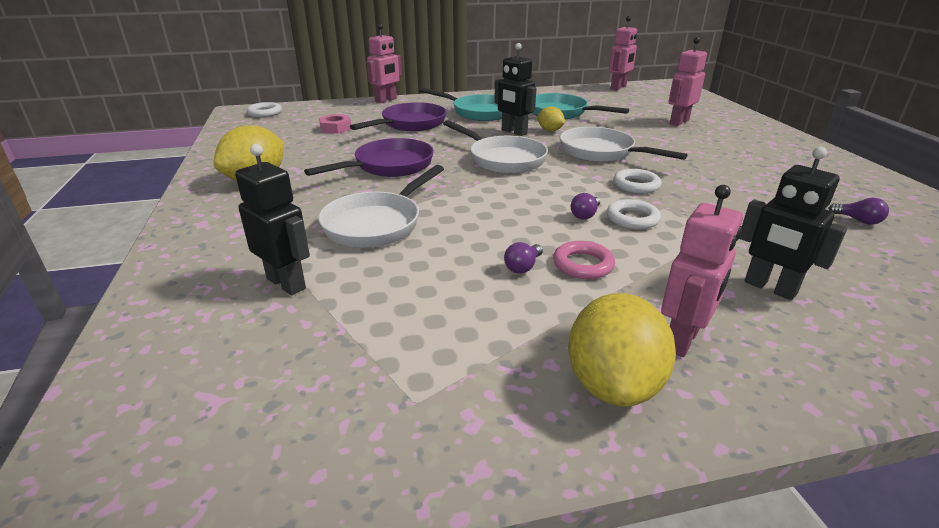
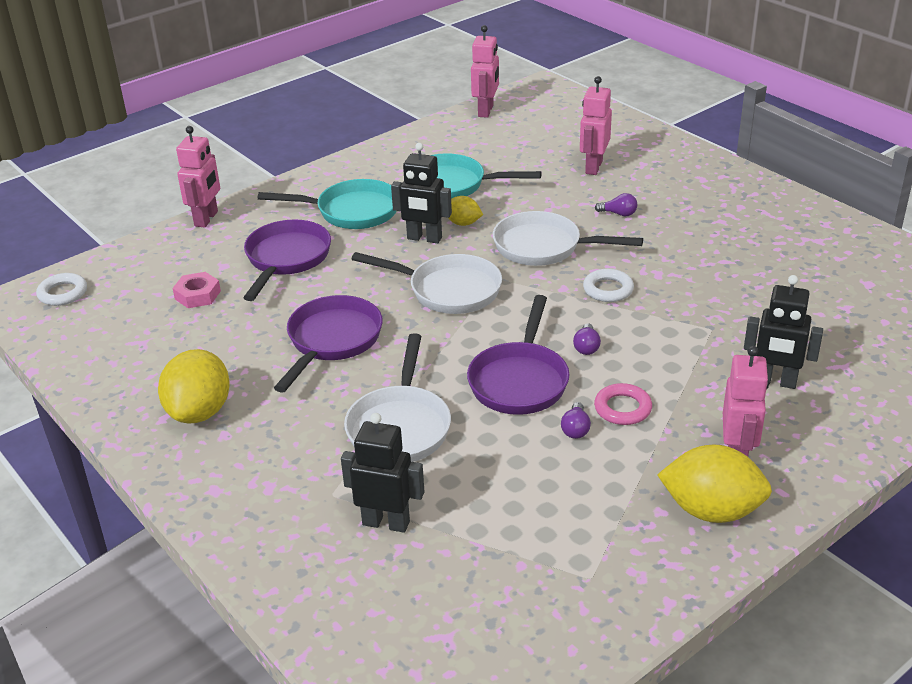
camera: 25 degrees left, 5 degrees up
(505, 221) = (520, 380): none -> purple pan
(613, 384) = (711, 510): yellow lemon -> yellow lemon turned 60 degrees counterclockwise
(632, 219) = (630, 338): white ring -> none
(858, 220) = (813, 277): purple light bulb -> purple light bulb (618, 214)

